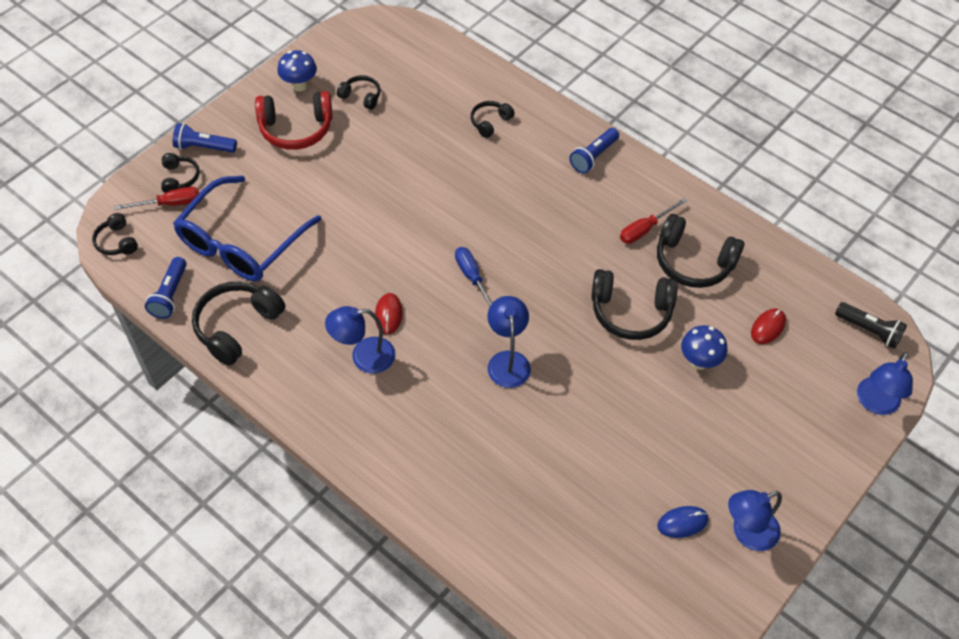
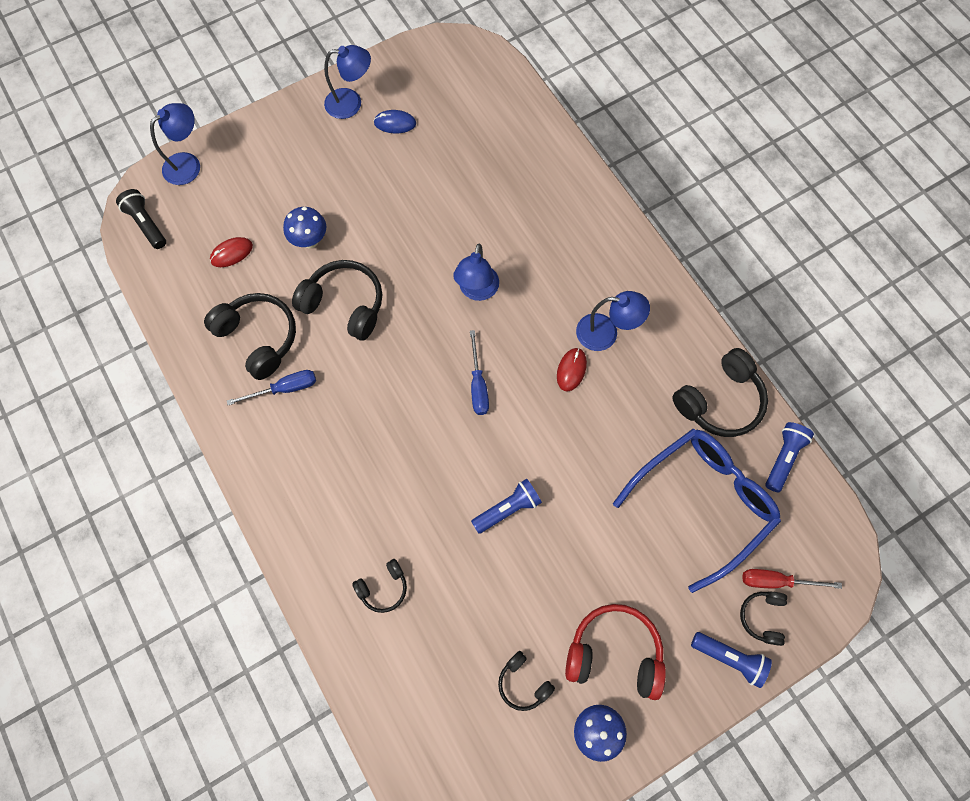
camera: 160 degrees left, 15 degrees up
(116, 242) = (837, 544): black headphones -> none
(593, 157) = (290, 498): blue flashlight -> blue flashlight (508, 508)
(645, 229) = (284, 389): red screwdriver -> blue screwdriver

